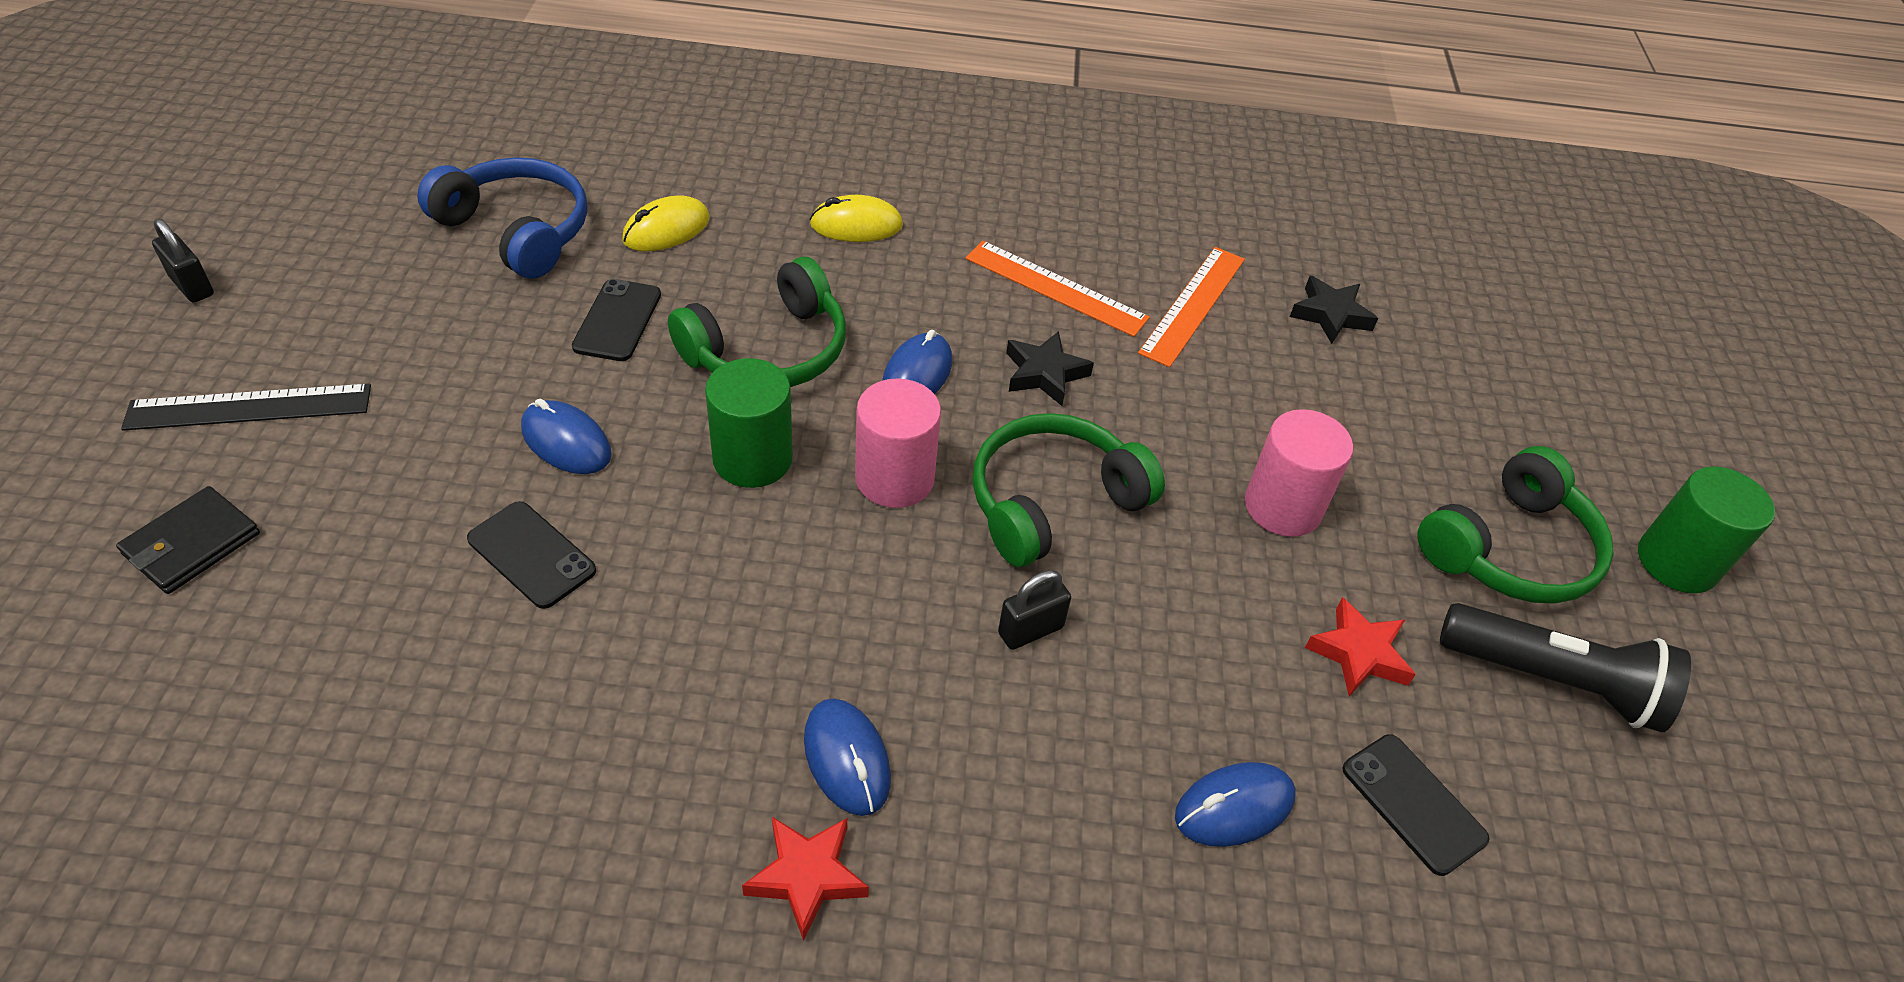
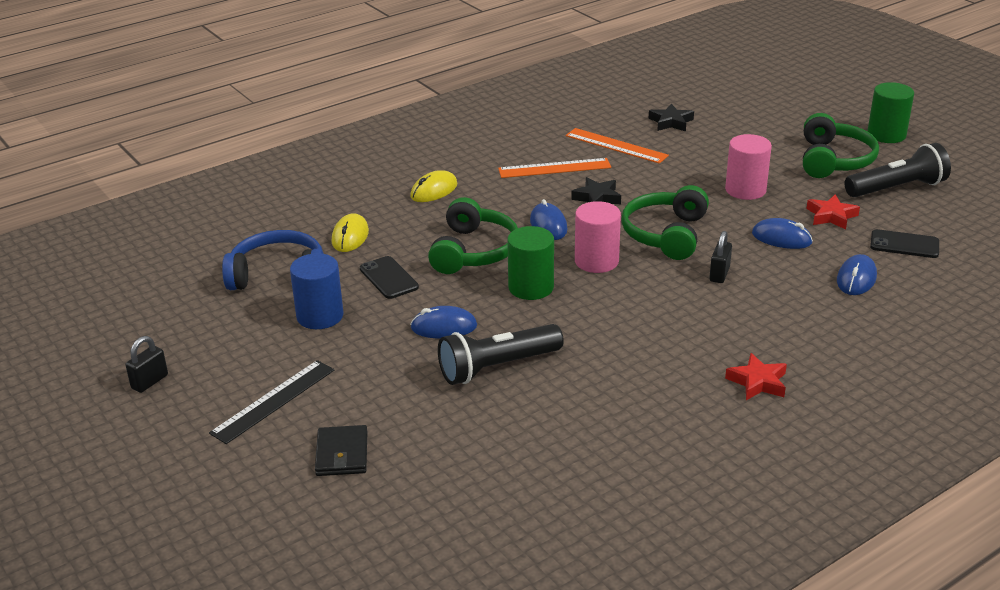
camera: 35 degrees left, 15 degrees down
(192, 286) = (149, 382): black padlock -> black padlock turned 60 degrees counterclockwise
(469, 322) = (320, 316): none -> blue cylinder
(531, 555) = (497, 367): black phone -> black flashlight
(847, 759) = (718, 346): blue mouse -> blue mouse (781, 238)
(1192, 305) = (616, 146): orange ruler -> orange ruler turned 45 degrees counterclockwise

